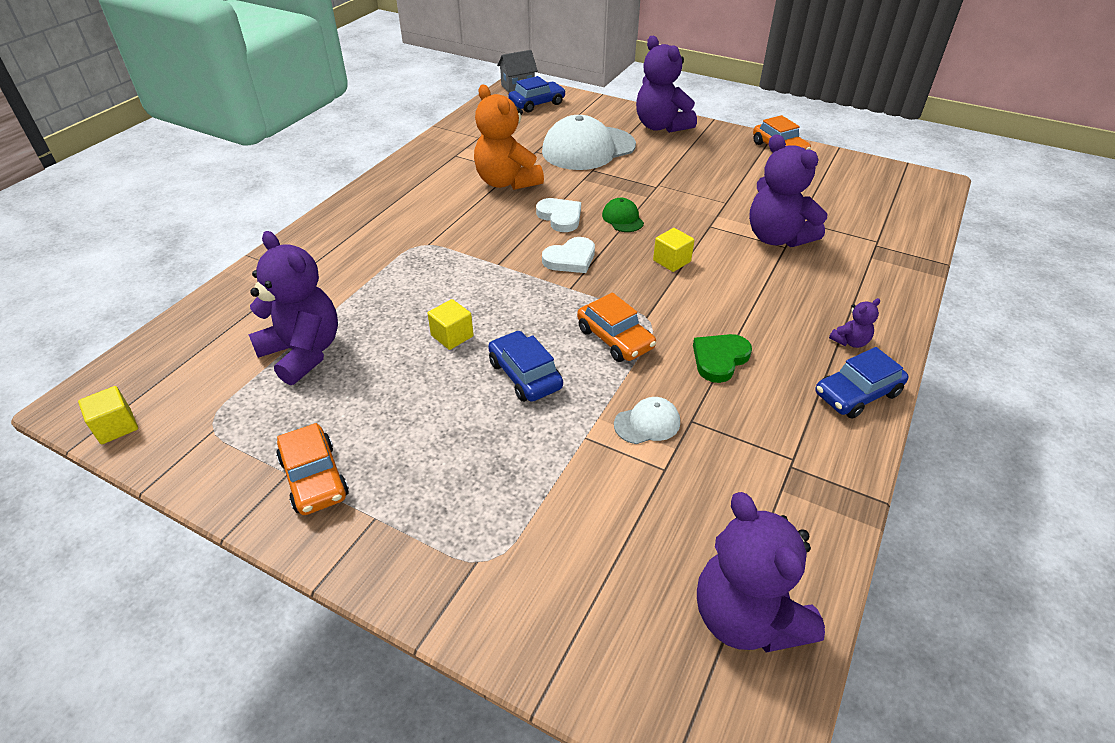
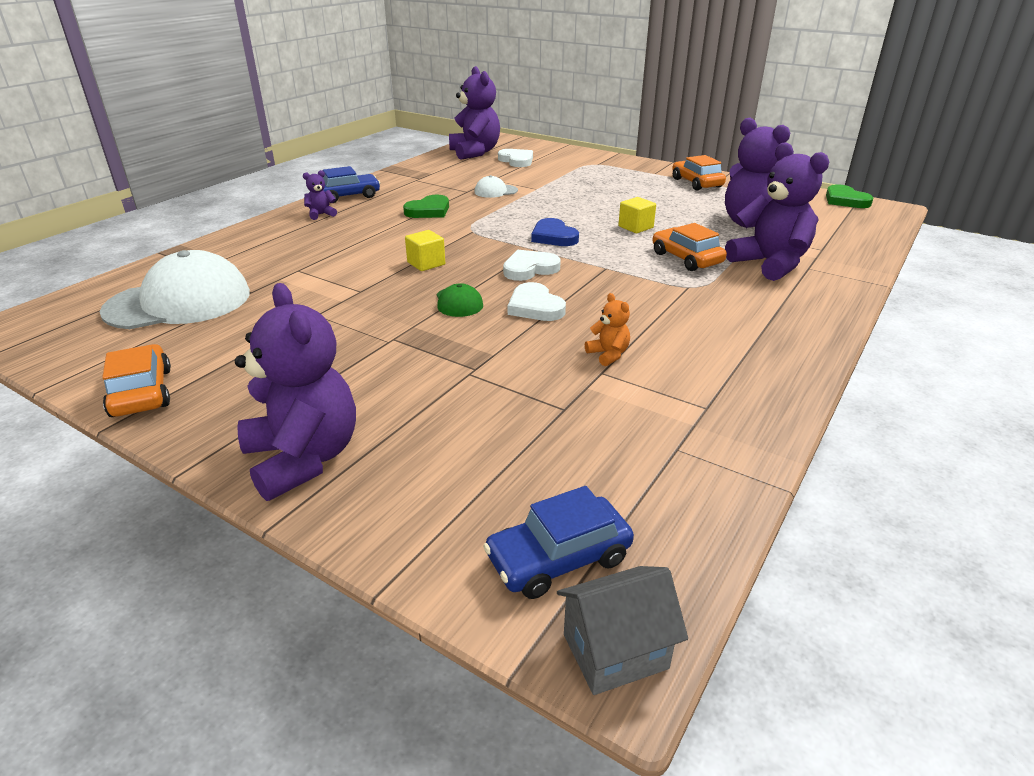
camera: 175 degrees left, 10 degrees down
(116, 426) = (845, 200): yellow cube -> green heart
(507, 182) = (608, 354): orange teddy bear -> orange teddy bear, size x0.44
(525, 375) = (575, 209): blue car -> none
(551, 311) = (553, 236): none -> blue heart
(588, 148) = (470, 409): white cap -> white cap (179, 302)
(615, 338) = (503, 222): orange car -> orange car (686, 258)
(642, 570) = (516, 160): none -> white heart
(777, 238) = (297, 277): purple teddy bear -> purple teddy bear (770, 264)

